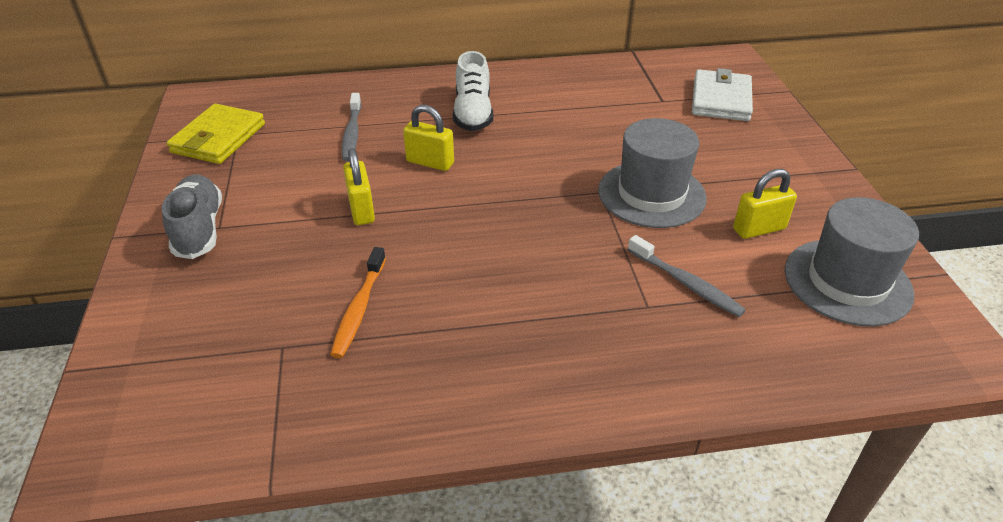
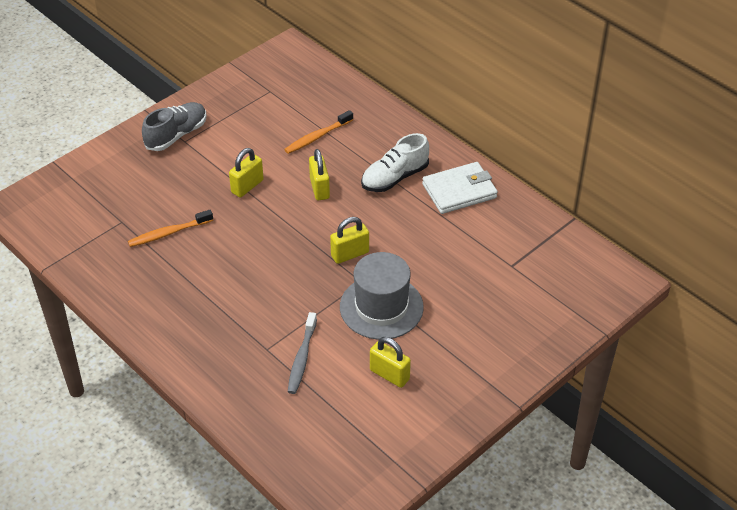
camera: 55 degrees right, 5 degrees up
(218, 138) = (259, 86): yellow wallet -> none
(352, 133) = (317, 137): grey toothbrush -> orange toothbrush
(552, 183) = (350, 254): none -> yellow padlock
(721, 100) = (546, 298): white wallet -> white wallet (459, 191)
(847, 282) = (369, 436): grey hat -> none

